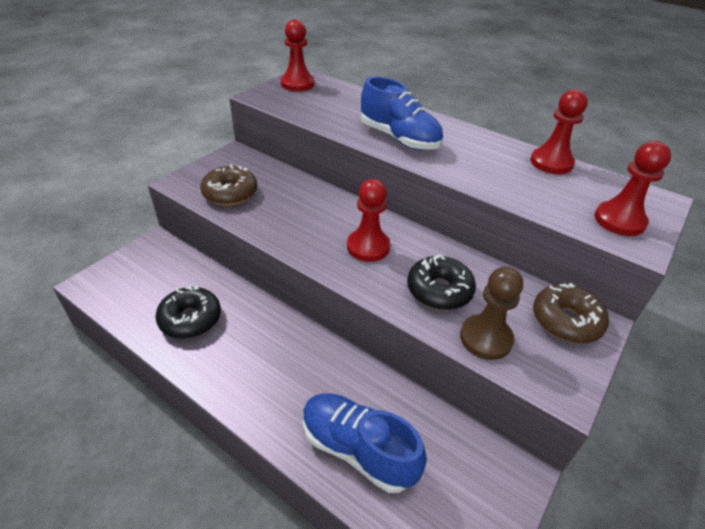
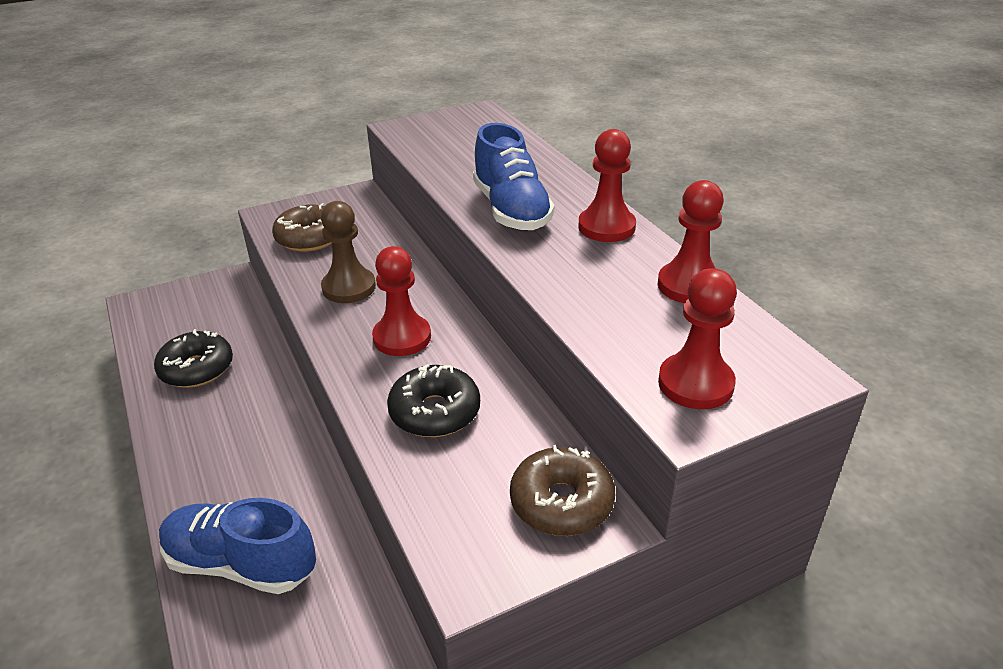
camera: 30 degrees right, 5 degrees down
(297, 84) = (461, 121): red pawn -> red pawn (606, 227)
(358, 449) = (241, 564): blue shoe -> blue shoe turned 45 degrees counterclockwise
(486, 338) = (433, 484): brown pawn -> brown pawn (349, 287)

